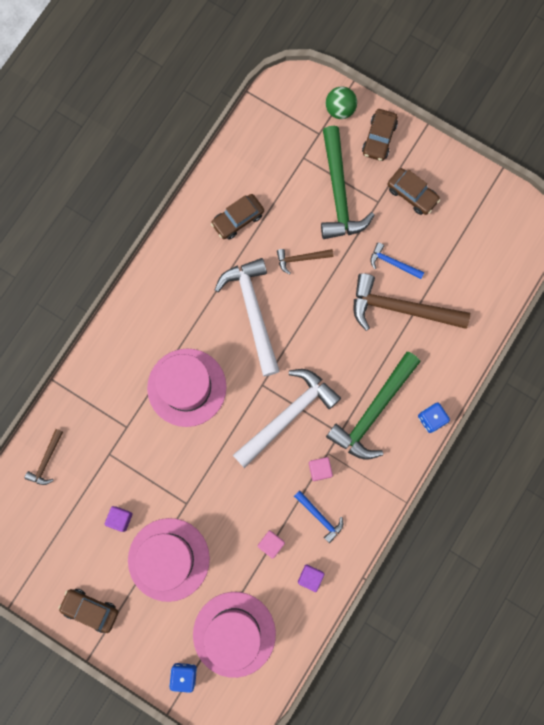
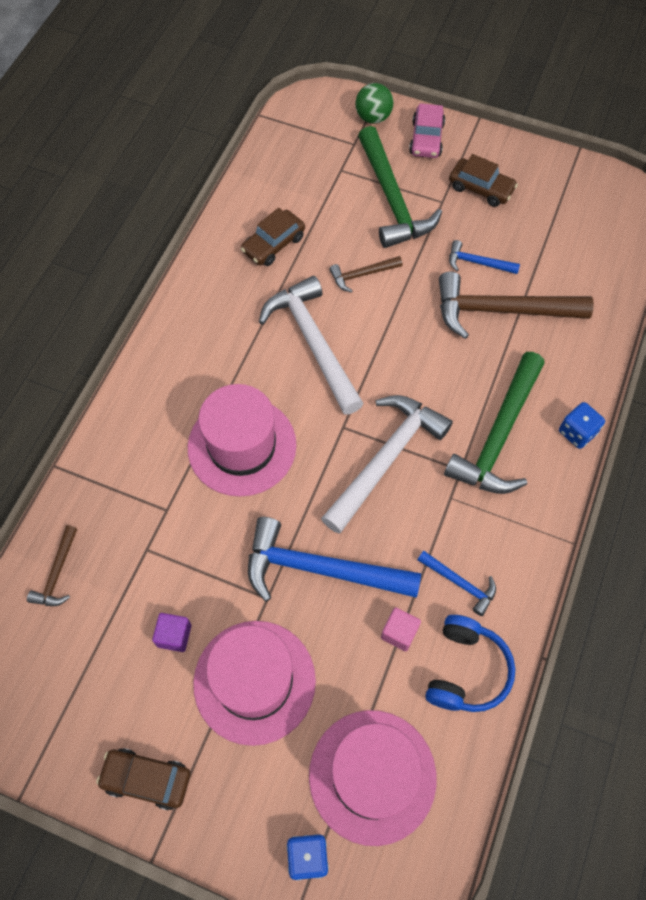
camera: 10 degrees left, 15 degrees down
(226, 489) = (320, 568): none -> blue hammer
(310, 577) = (466, 670): purple cube -> blue headphones
(320, 469) = (445, 520): pink cube -> none
(379, 138) = (426, 139): brown car -> pink car

